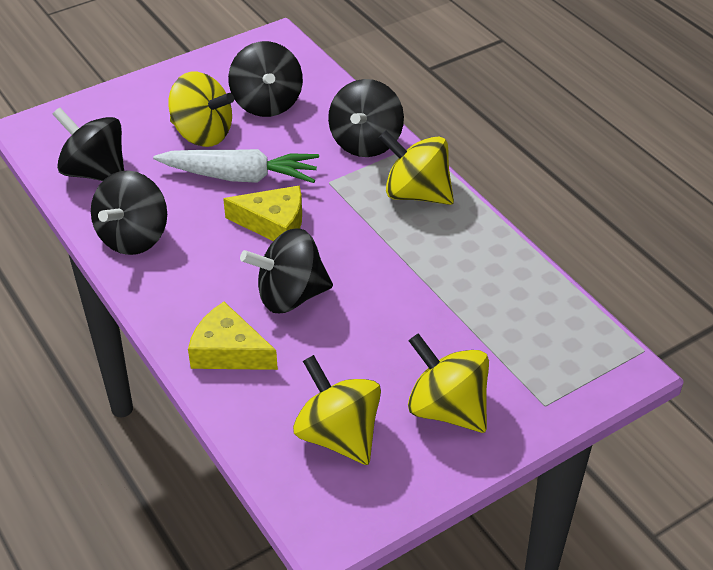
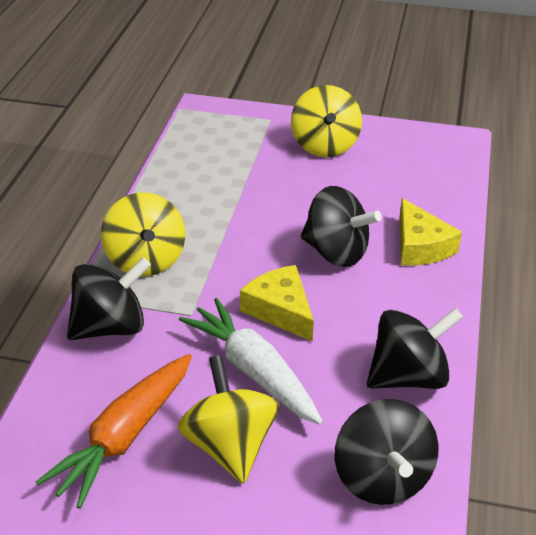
camera: 135 degrees left, 5 degrees down
(267, 103) = (125, 436): black spinning top -> orange carrot
(338, 435) = (402, 169): yellow spinning top -> none

